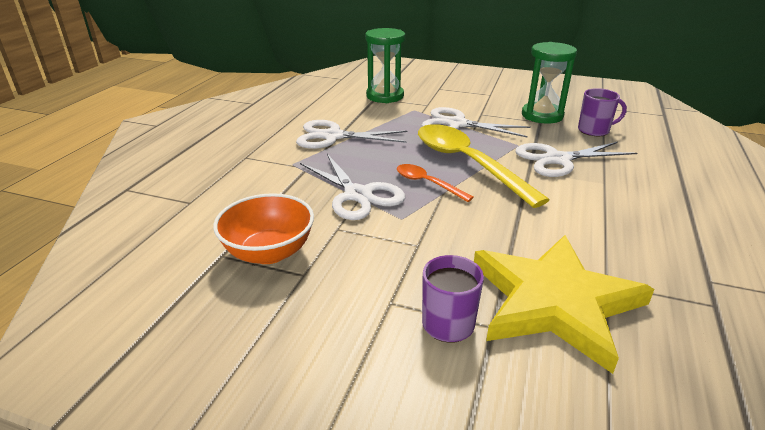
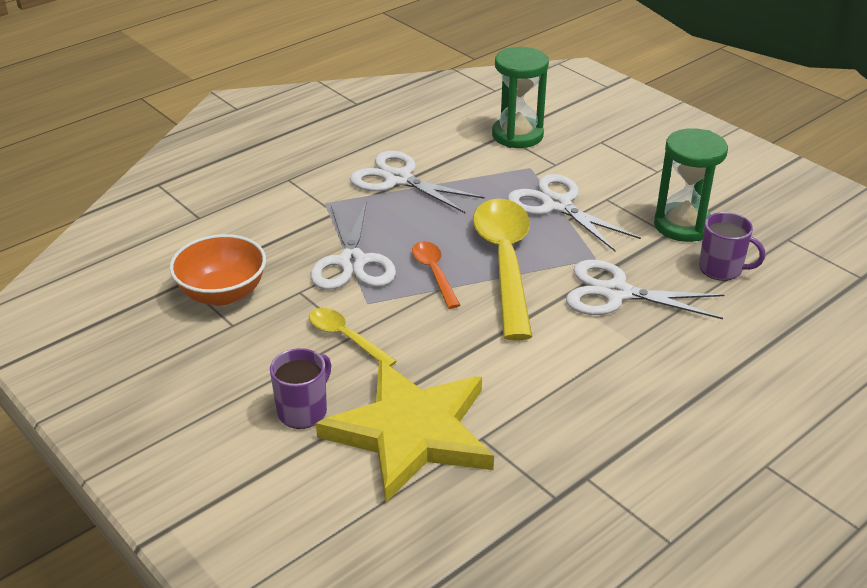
camera: 30 degrees right, 5 degrees up
(414, 249) = (345, 337): none -> yellow spoon

